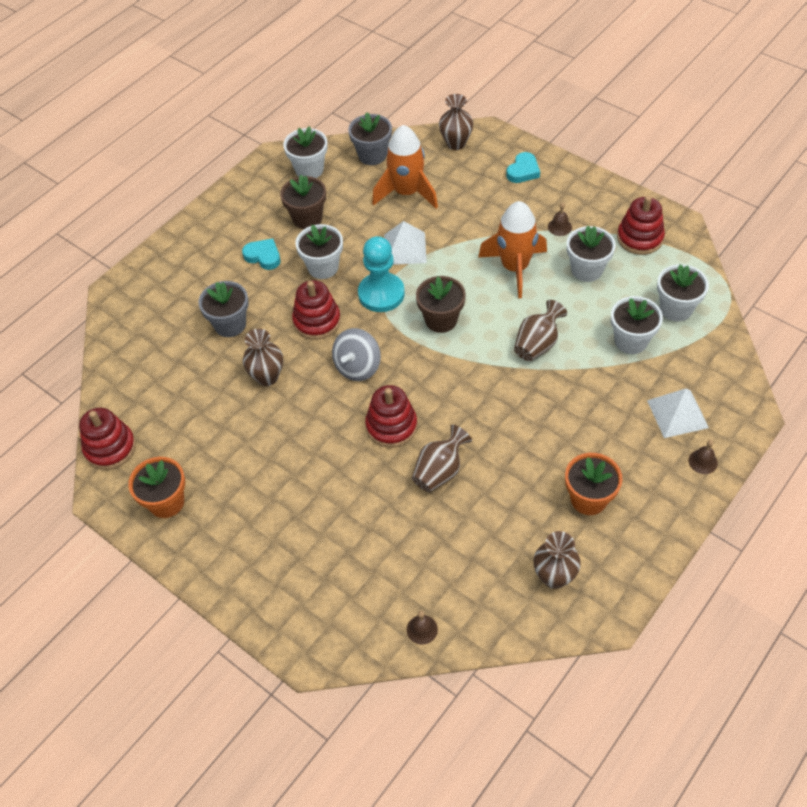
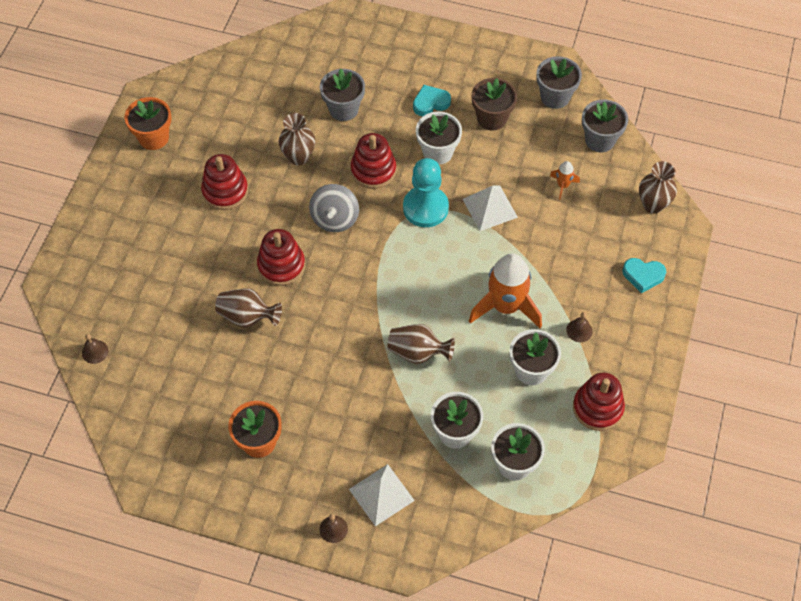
camera: 65 degrees right, 5 degrees up
(110, 448) = (190, 81): red stacking toy -> red stacking toy (225, 191)
(263, 256) = (430, 103): turquoise heart -> turquoise heart turned 120 degrees counterclockwise
(309, 169) = (555, 97): white flower pot -> grey flower pot
(358, 367) = (335, 219): grey spinning top -> grey spinning top turned 90 degrees counterclockwise
(407, 193) = (563, 185): orange rocket -> orange rocket, size x0.45
(441, 320) = (415, 265): brown flower pot -> none
(554, 577) = (171, 435): brown vase -> none

